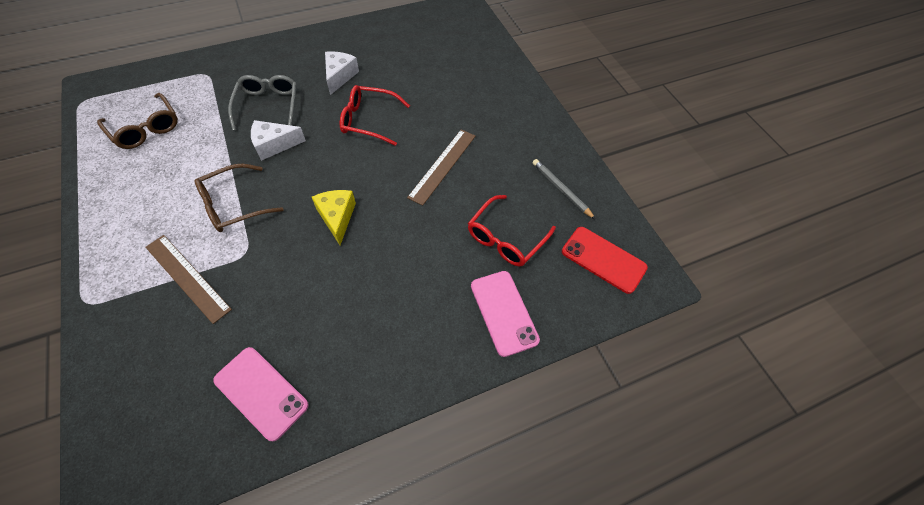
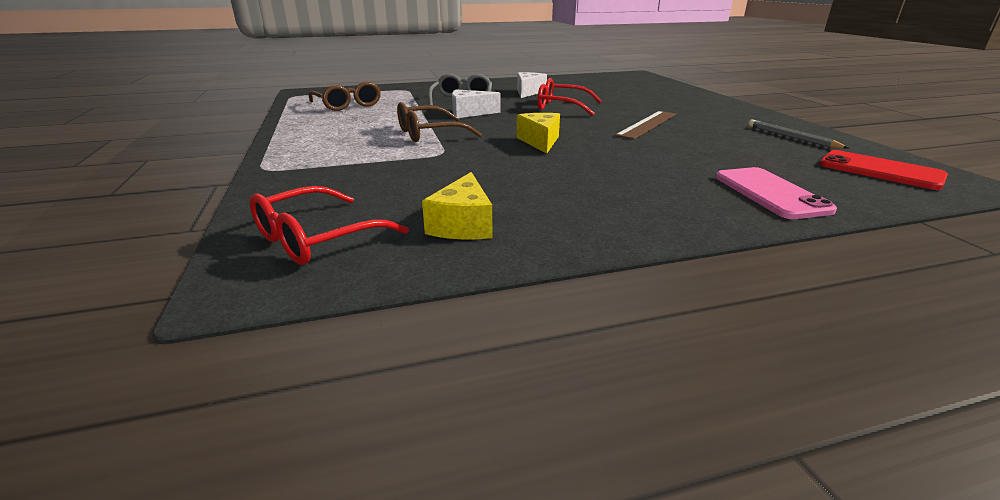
camera: 10 degrees right, 30 degrees down
(187, 277) = (377, 161): brown ruler -> none
(261, 392) = (463, 224): pink phone -> yellow cheese
(506, 238) = (743, 156): red glasses -> red glasses (318, 238)

